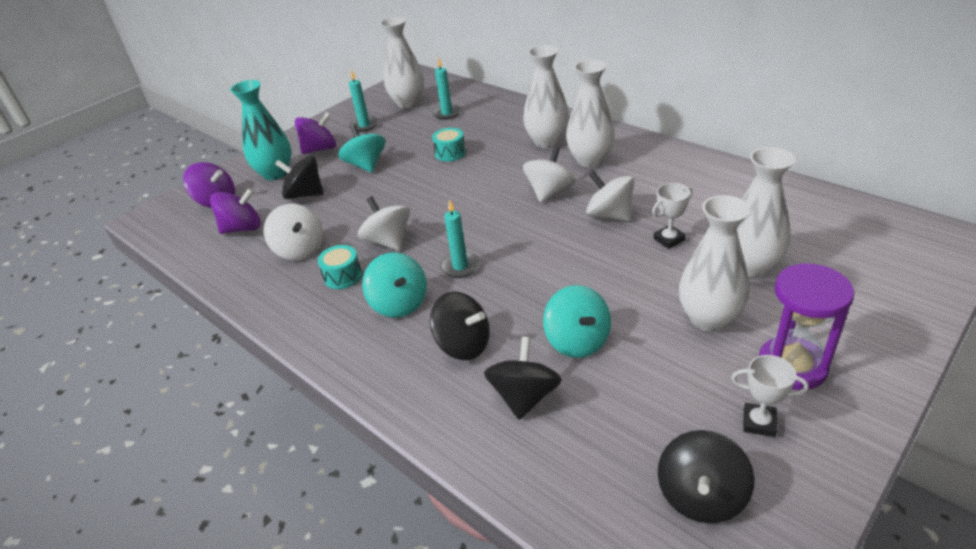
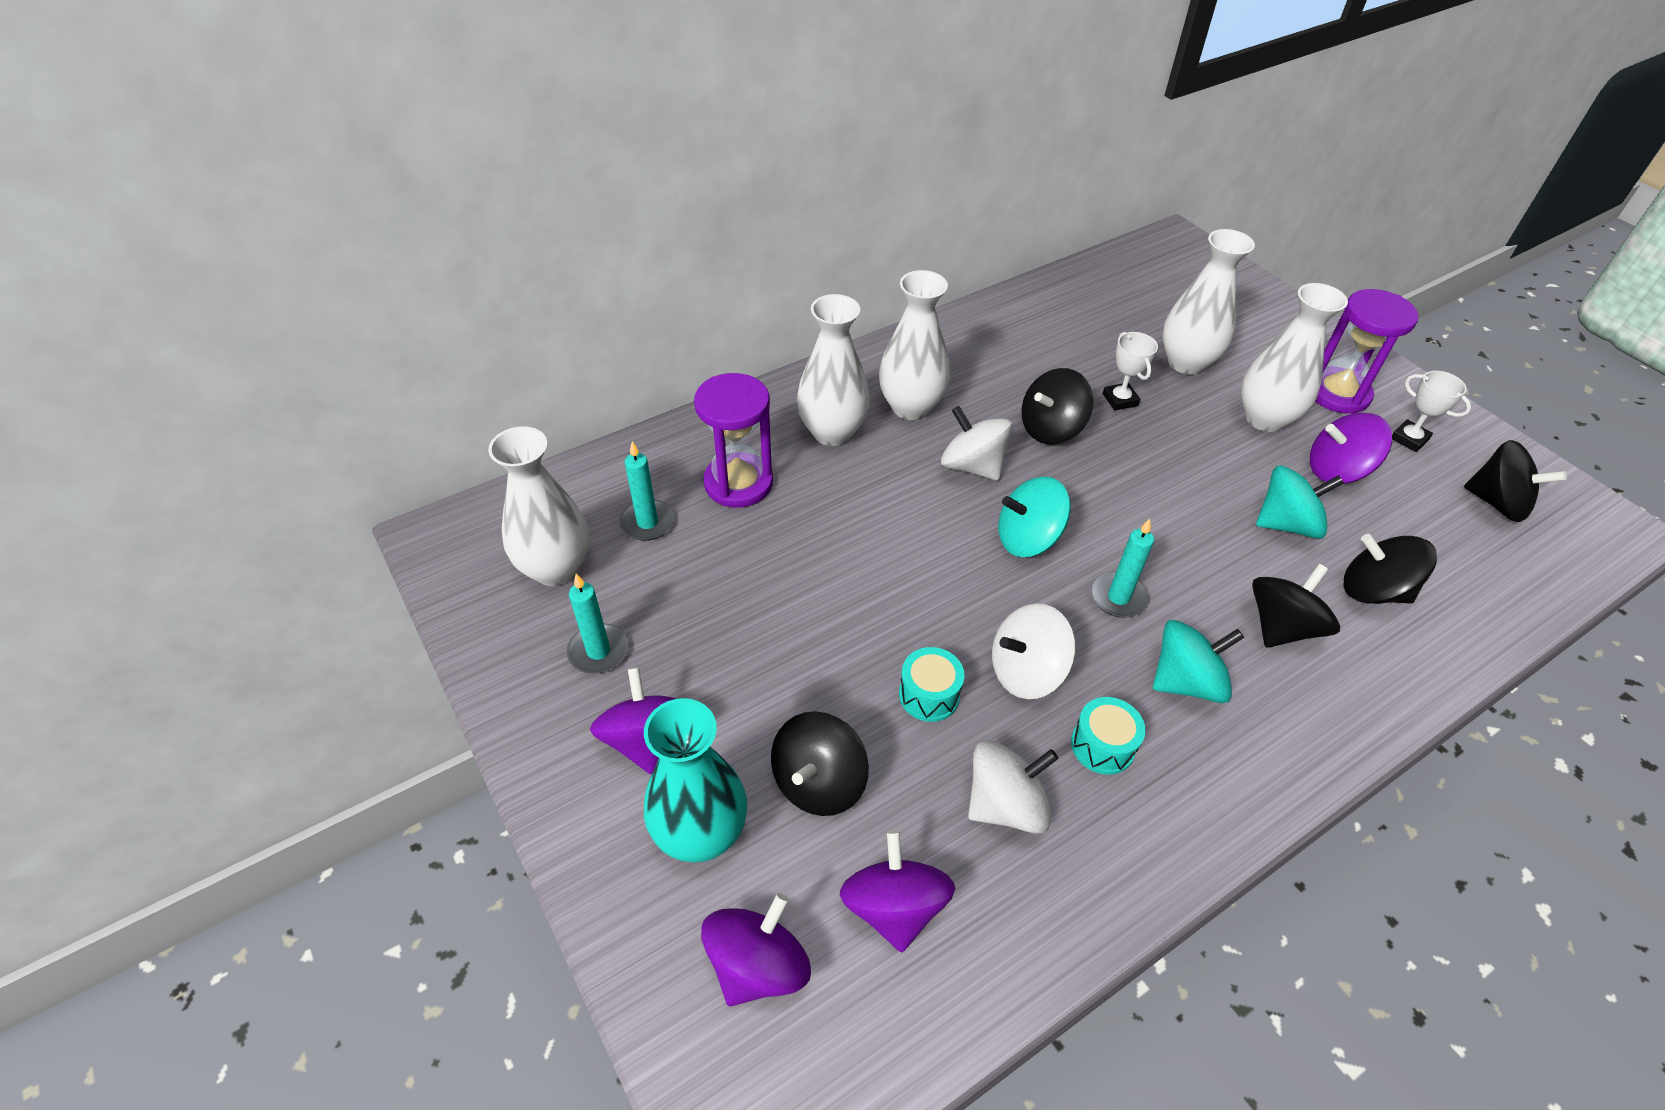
camera: 80 degrees left, 10 degrees up
(366, 165) = (763, 669): turquoise spinning top -> turquoise spinning top (1028, 539)
(450, 153) = (795, 546): turquoise drum -> turquoise drum (929, 695)
(488, 127) = (738, 483): none -> purple hourglass
(609, 215) = (1051, 429): white spinning top -> black spinning top
(668, 369) = (1337, 470): none -> purple spinning top
(759, 423) = (1409, 439): white trophy -> white trophy turned 75 degrees counterclockwise

